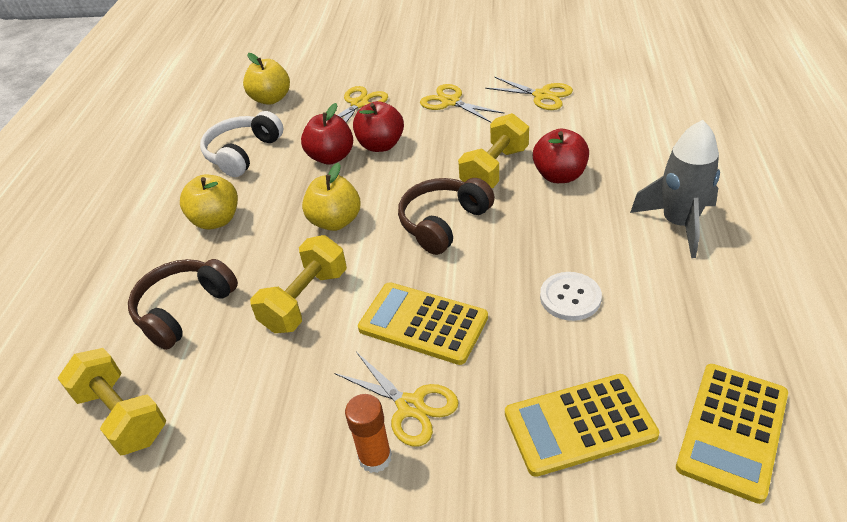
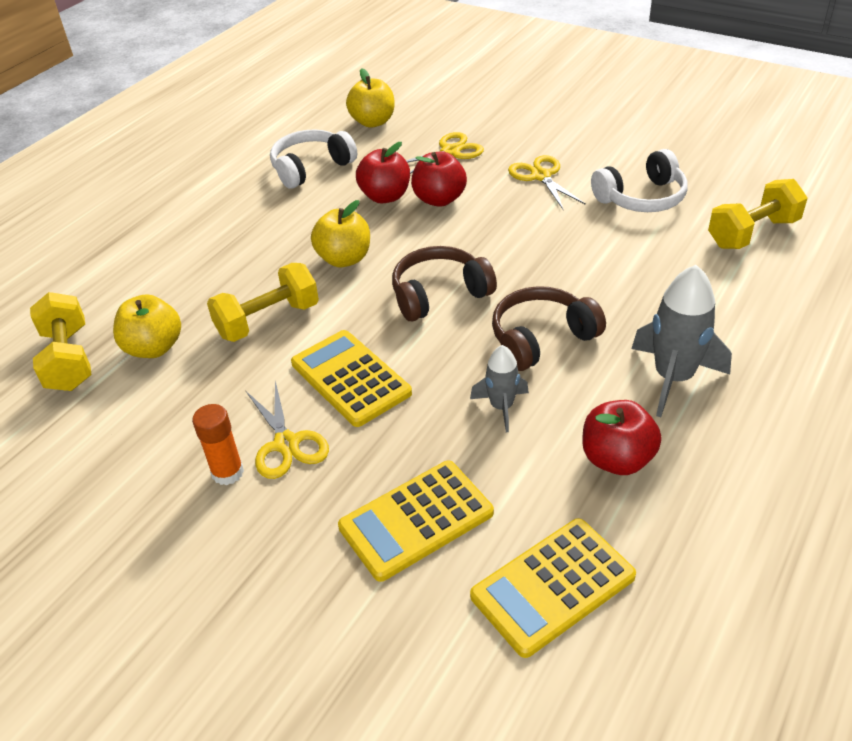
camera: 25 degrees right, 0 degrees up
(184, 309) = (168, 292): brown headphones -> brown headphones (541, 338)
(216, 220) = (246, 223): yellow apple -> yellow apple (154, 348)
(494, 169) = (530, 259): yellow dumbbell -> yellow dumbbell (752, 233)
(542, 95) = (641, 198): yellow scissors -> white headphones
(559, 176) = (590, 287): red apple -> red apple (617, 459)
(570, 297) = (501, 407): white button -> grey rocket
(579, 425) = (416, 520): yellow calculator -> yellow calculator turned 45 degrees counterclockwise

